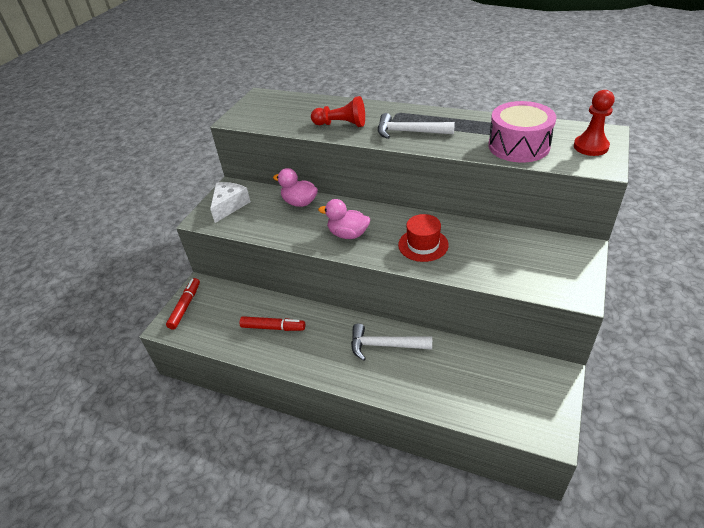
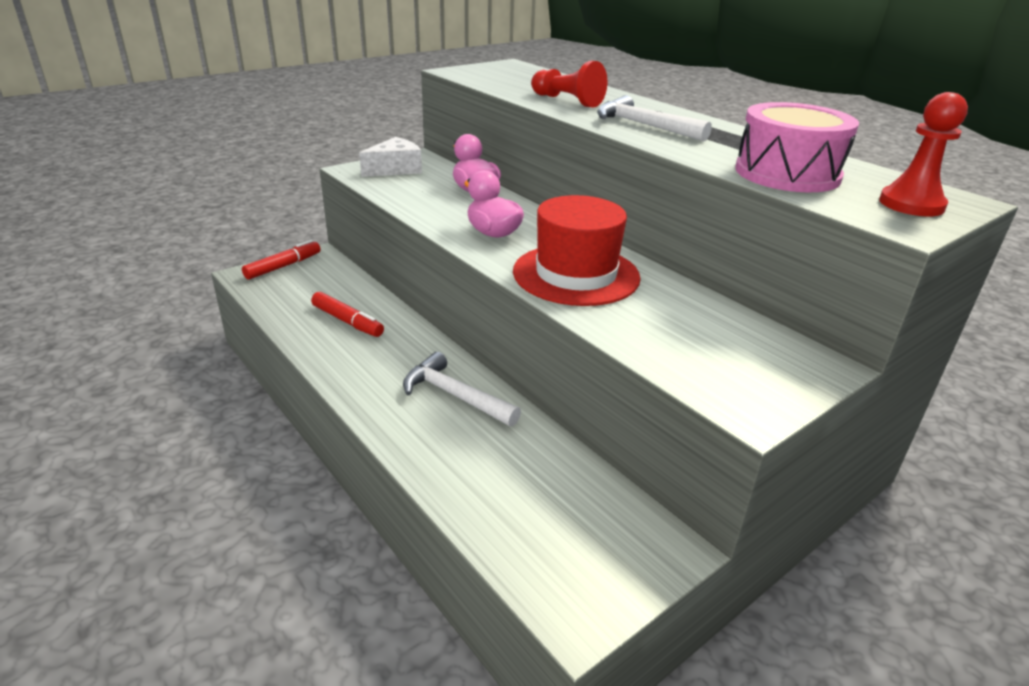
camera: 25 degrees right, 10 degrees down
(423, 245) = (576, 274): red hat -> red hat, size x1.59

